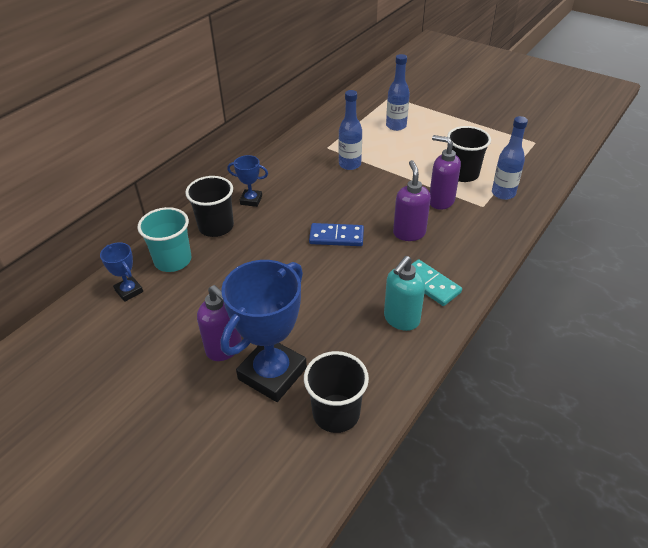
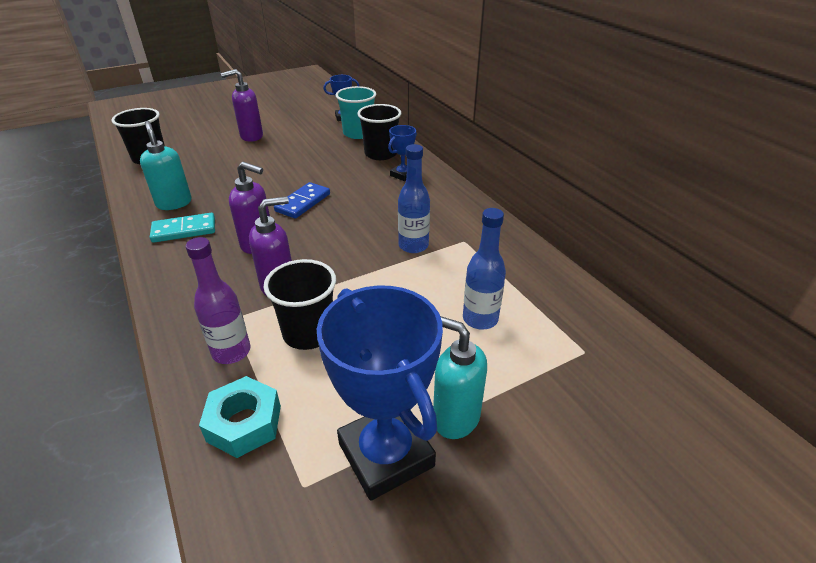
camera: 115 degrees right, 5 degrees down
(272, 373) = (209, 146): blue trophy -> blue trophy (385, 455)
(464, 118) = (455, 418): none -> turquoise soap dispenser
(503, 193) = (231, 352): blue bottle -> purple bottle
(531, 168) = (244, 423): none -> turquoise nut

